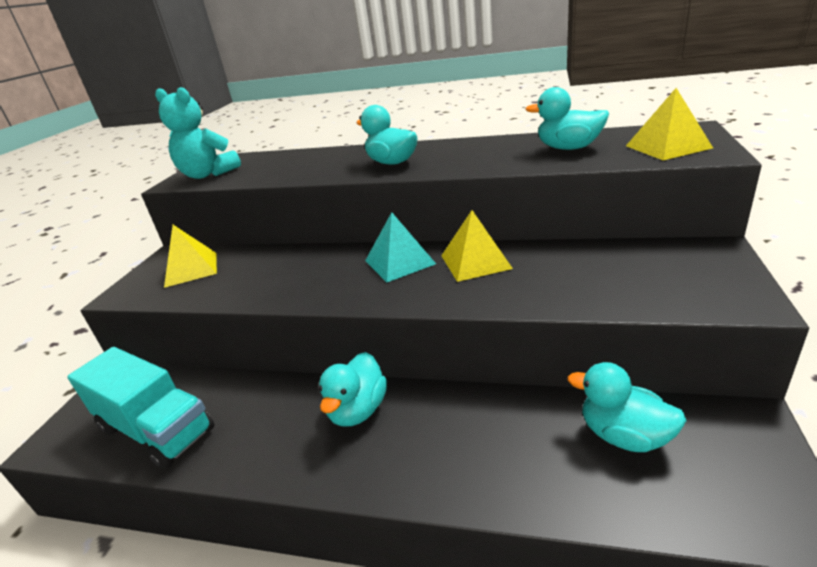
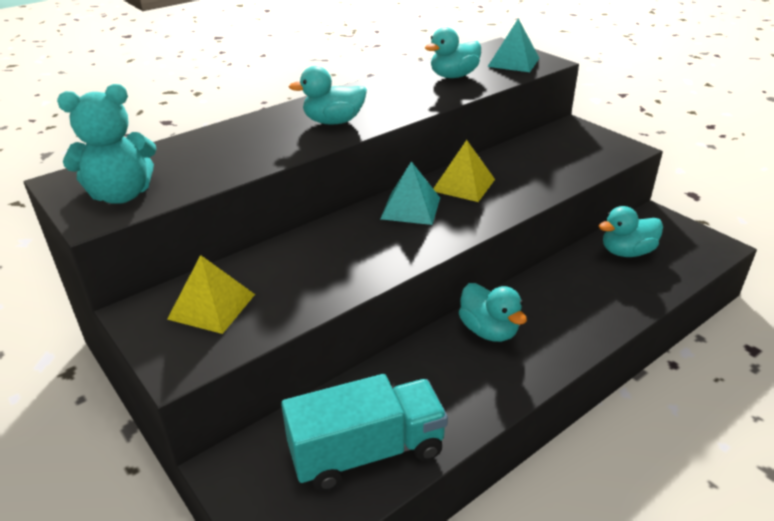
camera: 55 degrees left, 5 degrees up
(668, 147) = (513, 62): yellow pyramid -> turquoise pyramid

